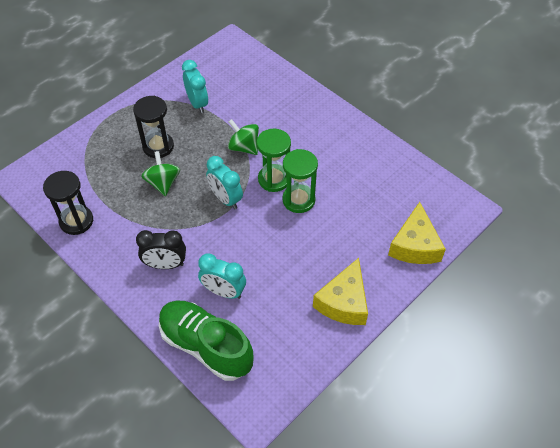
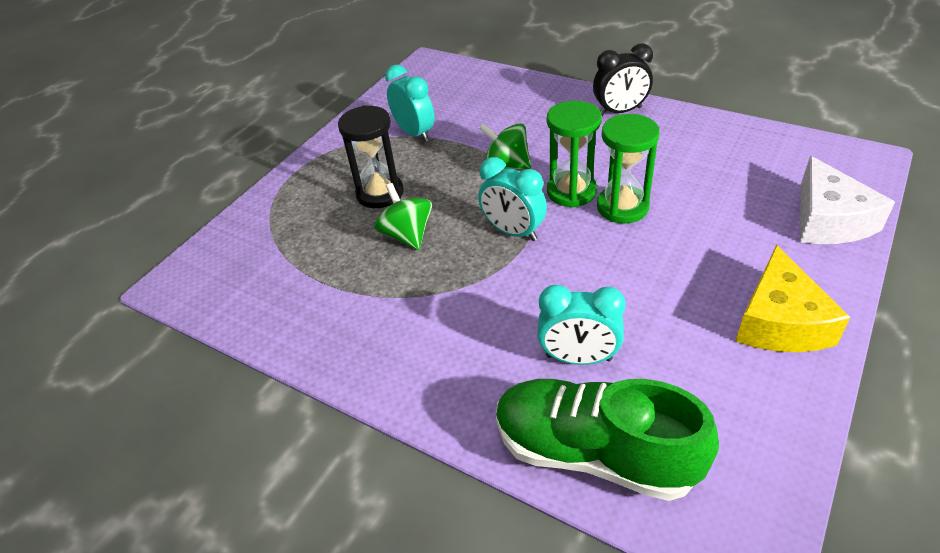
camera: 10 degrees left, 10 degrees down
(76, 221) = (287, 319): black hourglass -> none
(165, 264) = (462, 343): black clock -> black clock (620, 111)
(414, 245) = (828, 220): yellow cheese -> white cheese

